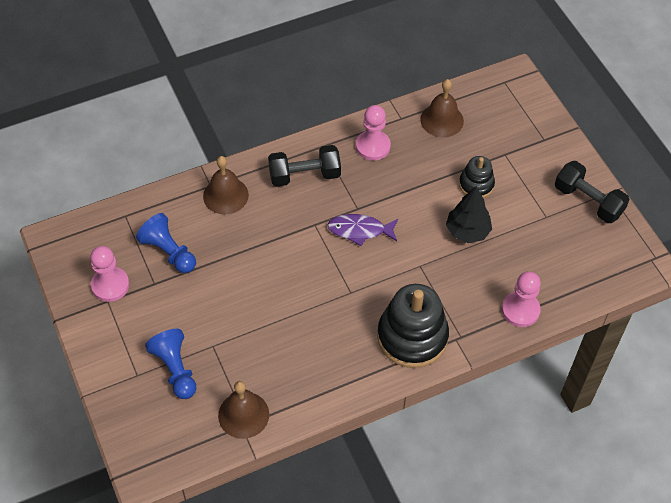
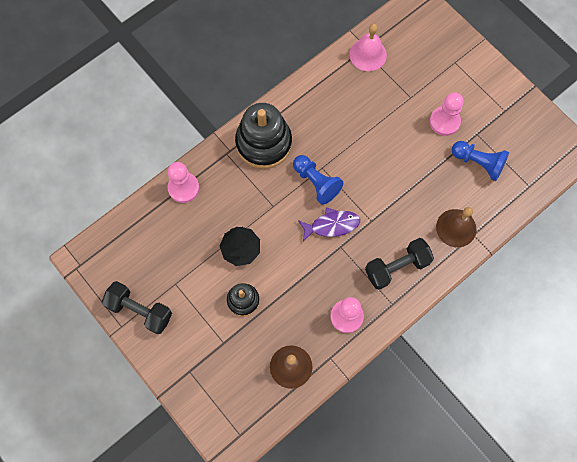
camera: 165 degrees right, 15 degrees up
(110, 285) = (509, 123): pink pawn -> pink pawn (444, 121)
(175, 369) = (429, 73): blue pawn -> blue pawn (316, 183)
(243, 414) = (368, 54): brown bell -> pink bell

